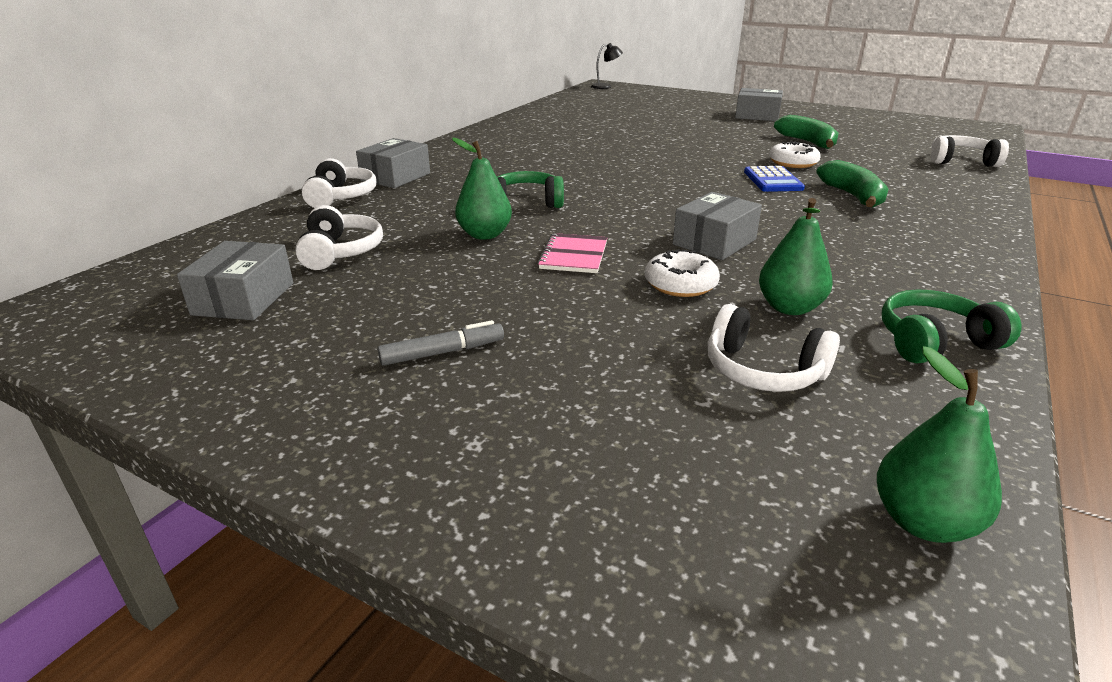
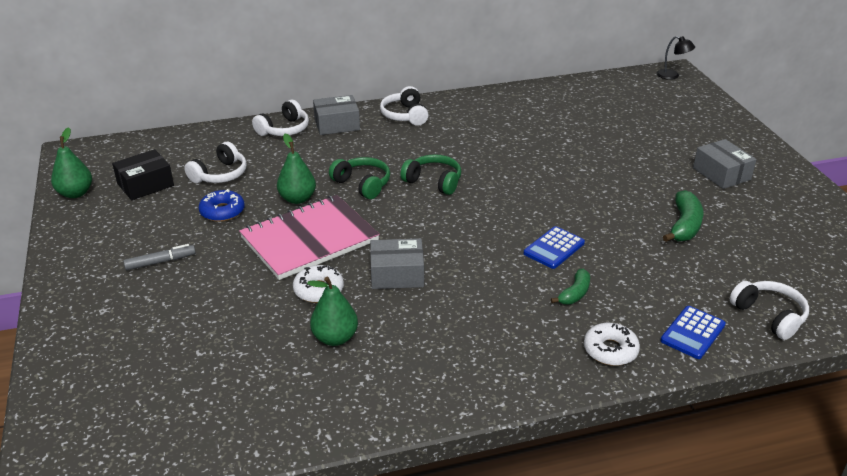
camera: 45 degrees right, 5 degrees up
(244, 299) = (145, 185): grey box -> black box
(418, 277) = (222, 211): none -> blue donut
(443, 353) = (160, 262): grey marker -> grey marker turned 45 degrees counterclockwise
(574, 255) = (309, 239): pink notebook -> pink notebook, size x2.12
(763, 371) = (249, 357): white headphones -> white headphones (405, 115)
(793, 163) = (613, 240): white donut -> white donut (610, 350)
(853, 196) = (574, 293): green banana -> green banana, size x0.64
(923, 522) = (164, 448): green pear -> green pear (75, 193)
(935, 342) = (354, 403): green headphones -> green headphones (433, 181)
(959, 184) = (692, 333): none -> blue calculator

